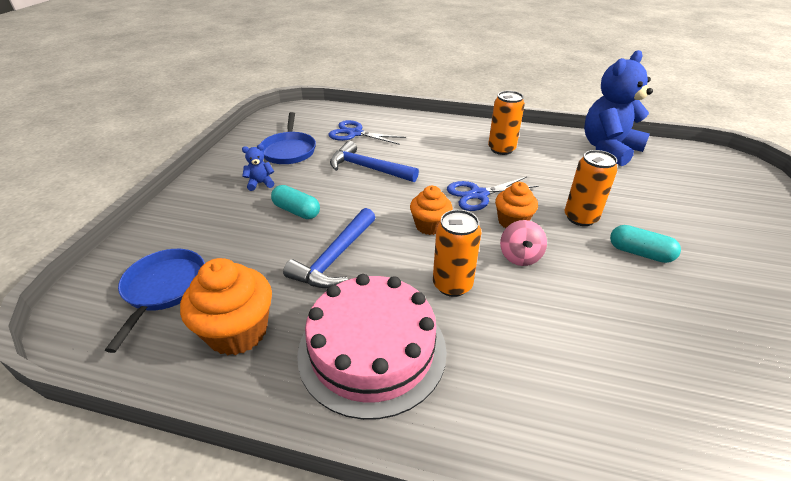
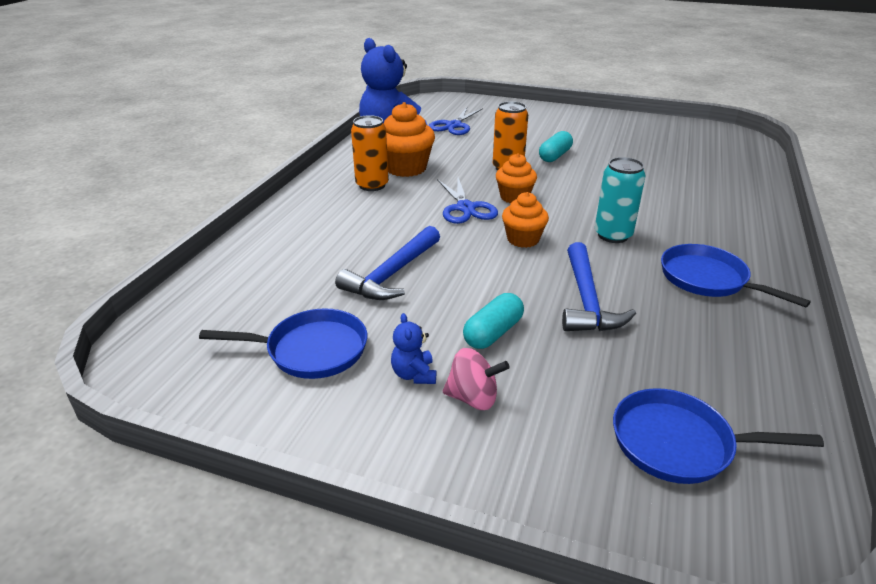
camera: 85 degrees left, 5 degrees down
(238, 332) = (723, 363): orange cupcake -> orange cupcake (406, 168)
(335, 258) = (586, 300): blue hammer -> blue hammer turned 60 degrees clockwise
(355, 133) = (281, 283): blue scissors -> blue scissors (454, 125)
(372, 350) = (708, 279): pink cake -> blue pan
(452, 285) = (613, 235): orange can -> turquoise can
(520, 256) = (567, 201): pink spinning top -> pink spinning top (473, 398)

